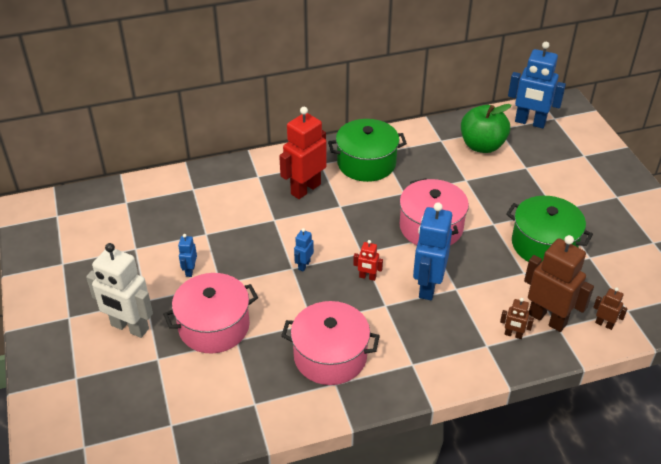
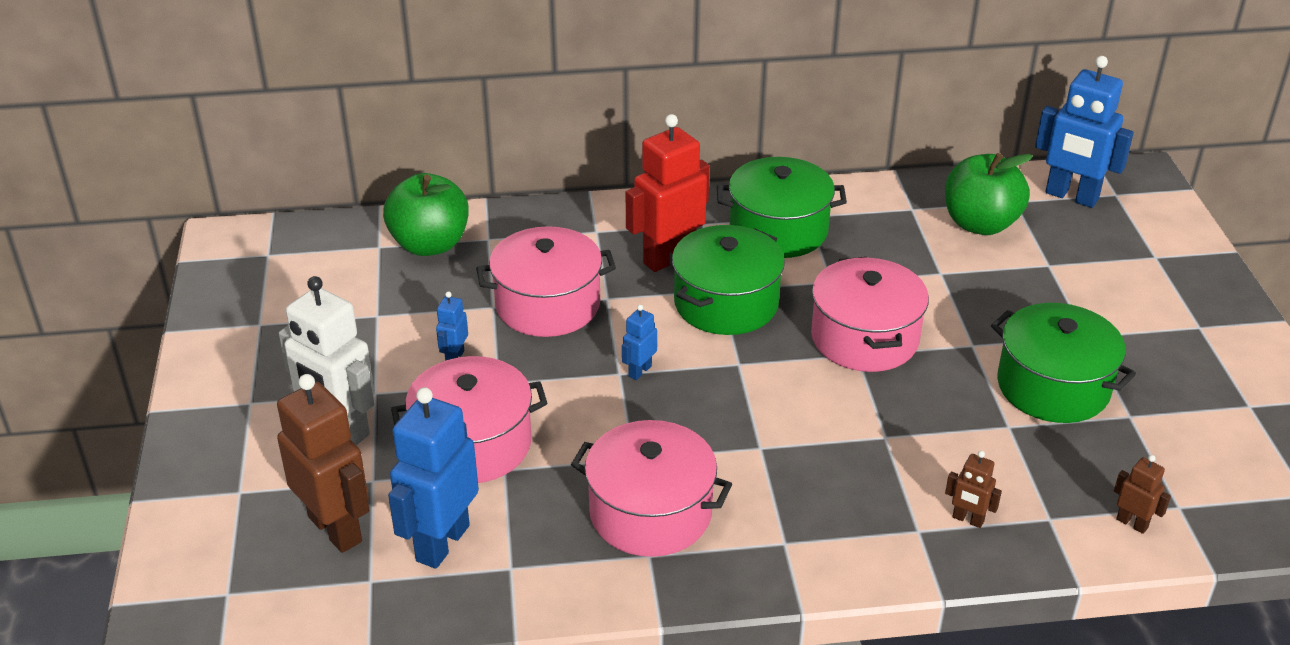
camera: 10 degrees right, 5 degrees down
(158, 197) = (430, 244): none -> green apple
(239, 228) = (548, 305): none -> pink pot
(345, 214) = (726, 303): none -> green pot
(367, 277) = (740, 401): red robot -> none
(428, 286) = (838, 427): blue robot -> blue robot (442, 543)
(547, 319) = (1033, 502): brown robot -> brown robot (336, 529)

